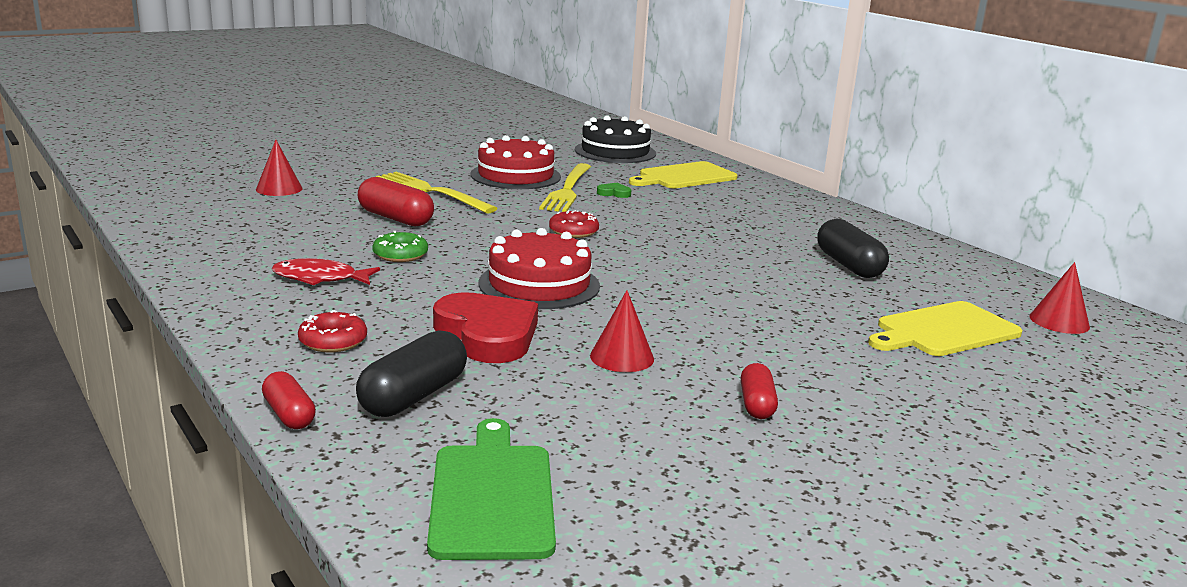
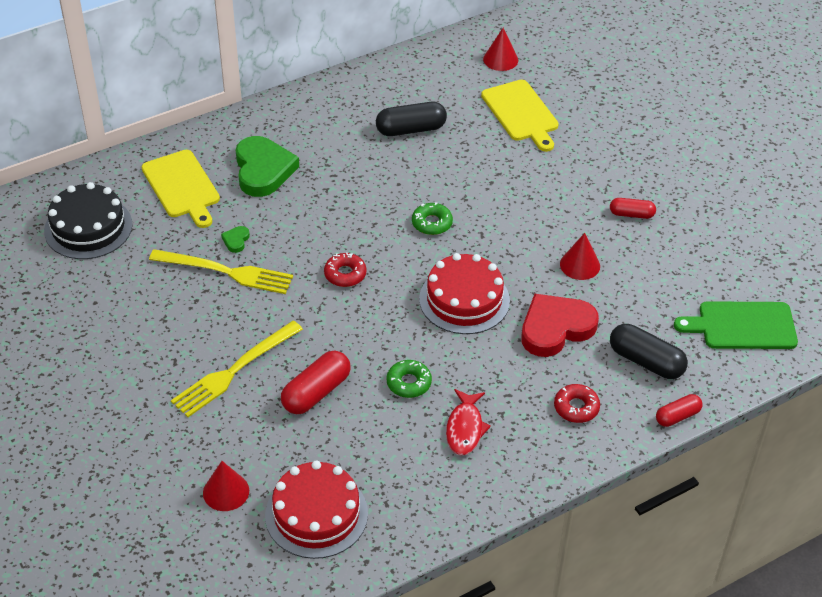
camera: 85 degrees left, 25 degrees up
(515, 175) = (178, 308): red cake -> red cake (316, 514)
(675, 272) = (432, 223): none -> green donut
(727, 203) = (263, 170): none -> green heart

